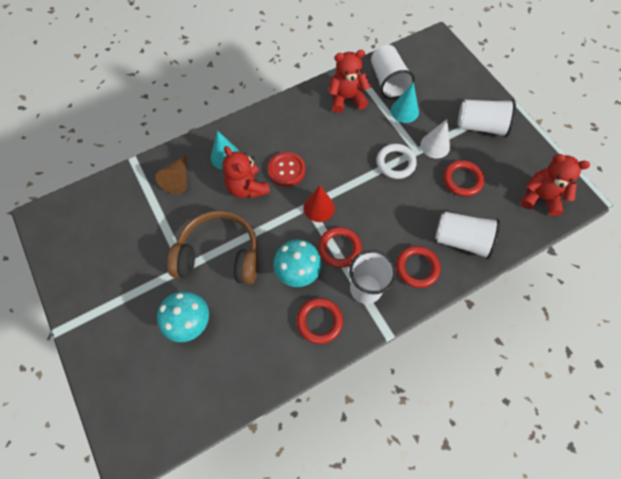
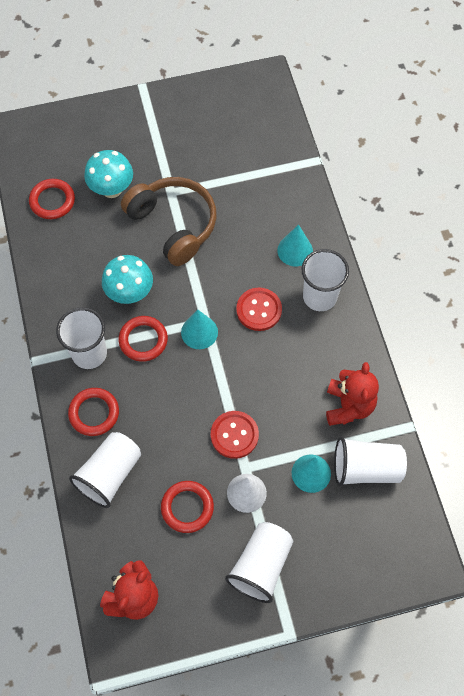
camera: 105 degrees right, 0 degrees up
(178, 179) = (278, 200): brown cone -> none
(219, 255) = (173, 225): brown headphones -> brown headphones turned 60 degrees counterclockwise
(247, 188) = (246, 265): red teddy bear -> none
(263, 132) = (320, 296): none -> white cup
(319, 207) = (199, 332): red cone -> turquoise cone
(319, 321) = (71, 300): red ring -> red ring (52, 201)
(395, 163) = (234, 435): white ring -> red button

